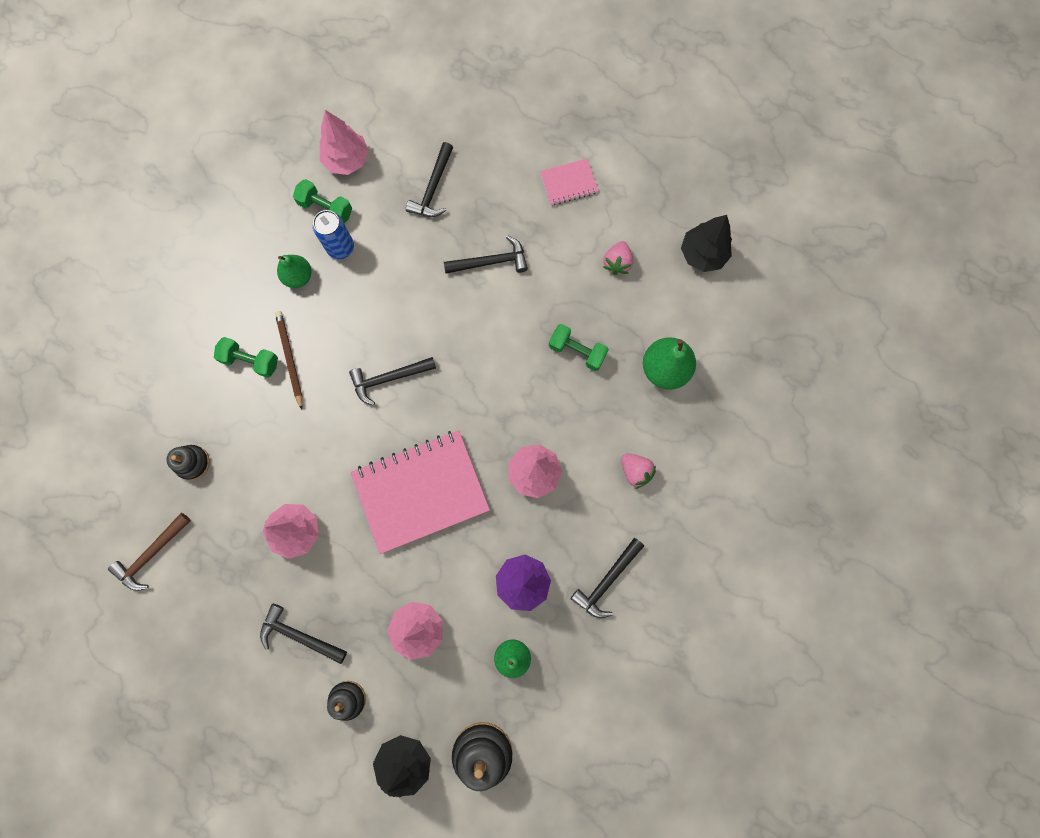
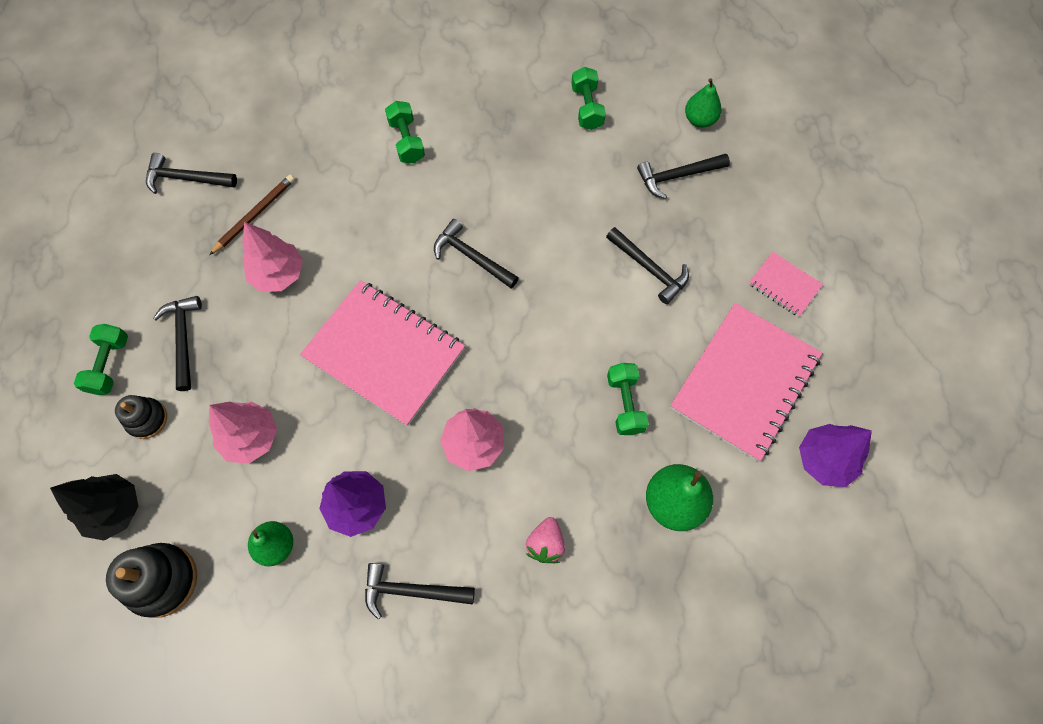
camera: 55 degrees right, 10 degrees down
(151, 554) = (186, 179): brown hammer -> black hammer
(192, 463) = (286, 157): black stacking toy -> none
(280, 705) = (109, 365): none -> green dumbbell
(290, 359) = (430, 168): brown pencil -> brown pencil (254, 215)
(298, 277) = (509, 127): green pear -> green pear (699, 120)
(340, 248) = (561, 141): blue can -> none
(347, 160) = (644, 95): pink tree -> none
(617, 263) = (744, 382): pink strawberry -> pink notebook
(702, 254) = (824, 460): black tree -> purple tree

